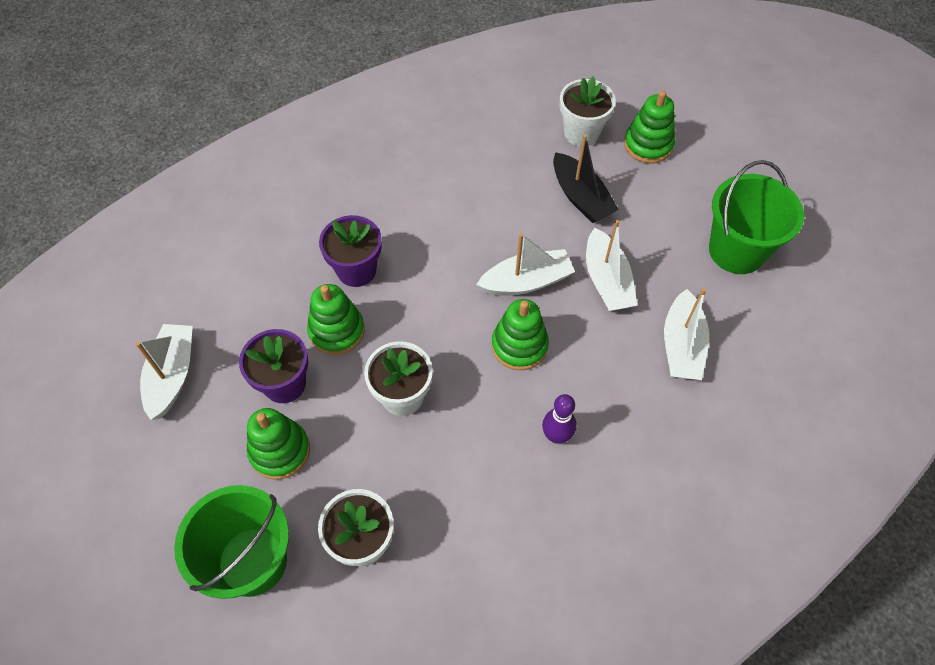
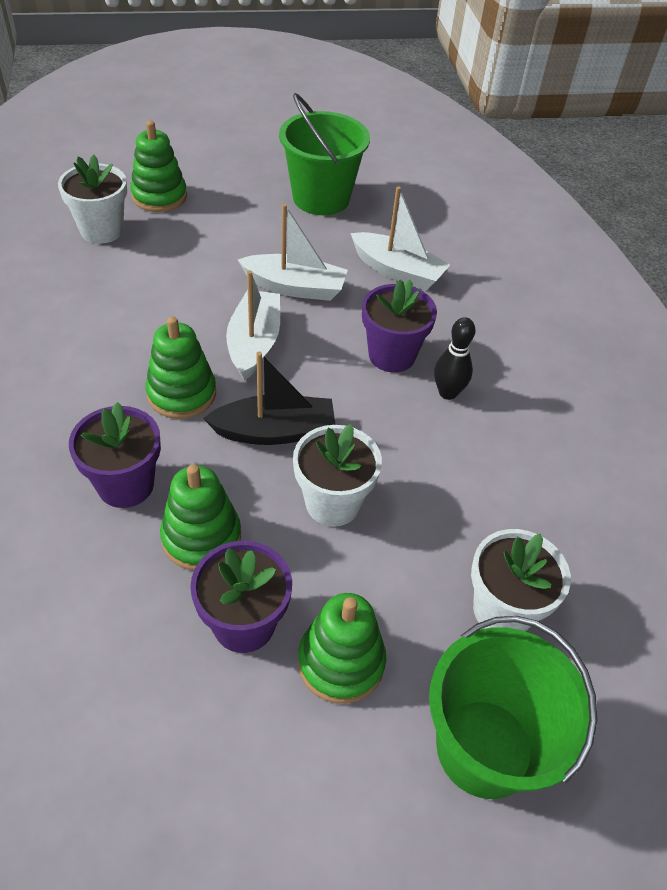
camera: 70 degrees left, 10 degrees down
(172, 375) = (140, 774): white boat -> none
(519, 345) = (328, 379): green stacking toy -> green stacking toy (181, 393)
(556, 436) = (448, 393): purple bowling pin -> black bowling pin
(573, 379) = (391, 355): none -> purple flower pot
(580, 197) = (182, 263): black boat -> black boat (275, 431)

